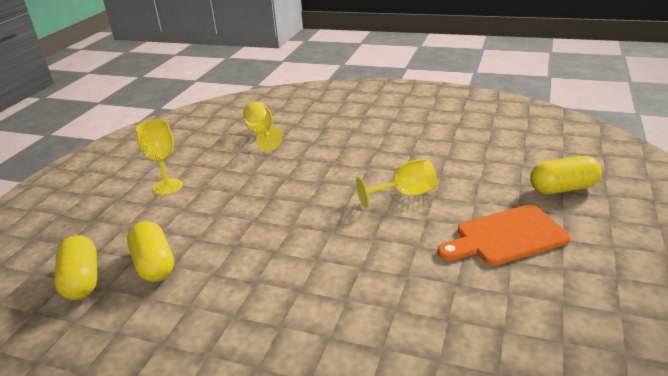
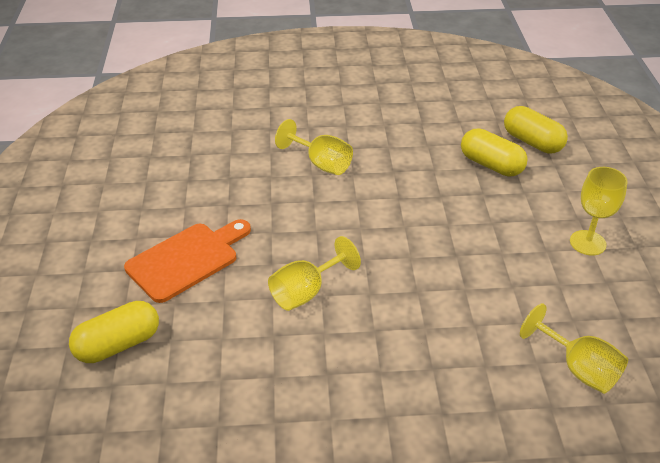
camera: 155 degrees right, 10 degrees up
(327, 310) = (321, 164): none -> yellow goblet

